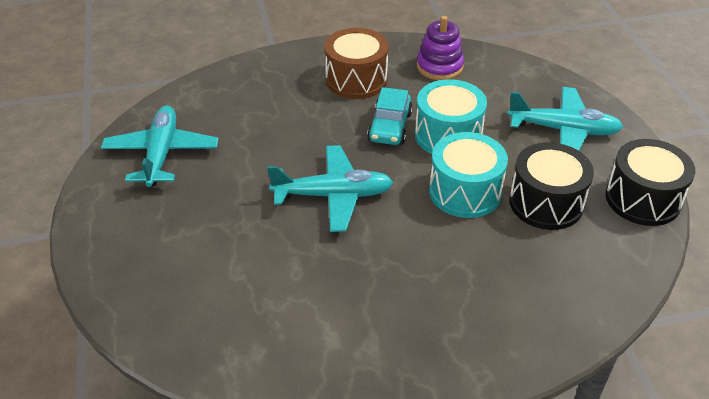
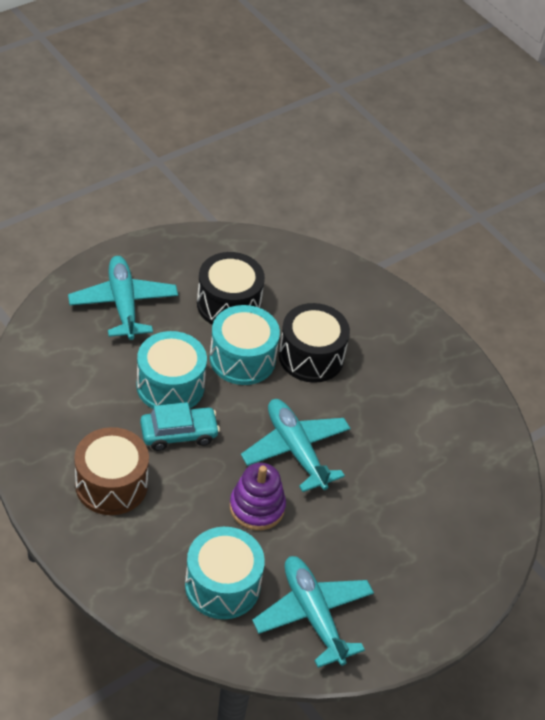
camera: 120 degrees left, 5 degrees up
(161, 154) = (313, 615): turquoise plane -> turquoise plane turned 90 degrees clockwise
(225, 113) = (222, 585): none -> turquoise drum
(439, 67) = (56, 417): purple stacking toy -> purple stacking toy (257, 507)
(642, 199) = (193, 247): black drum -> black drum (311, 356)

